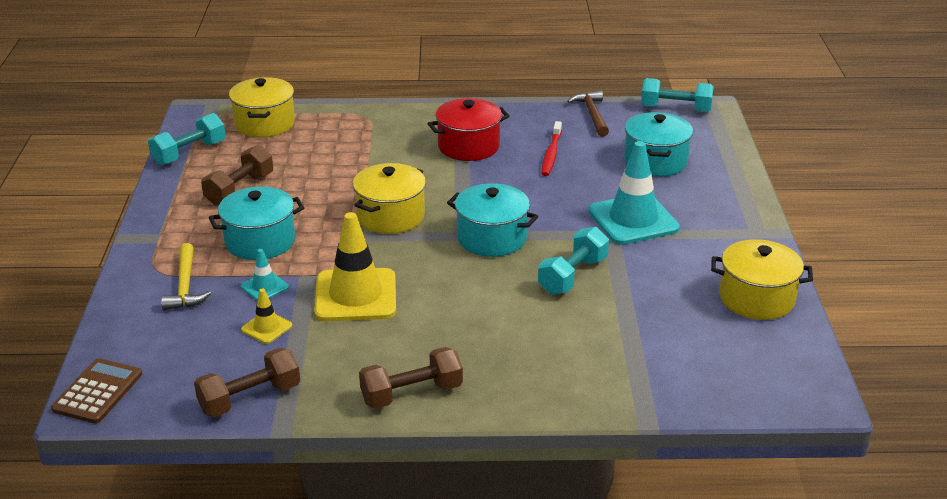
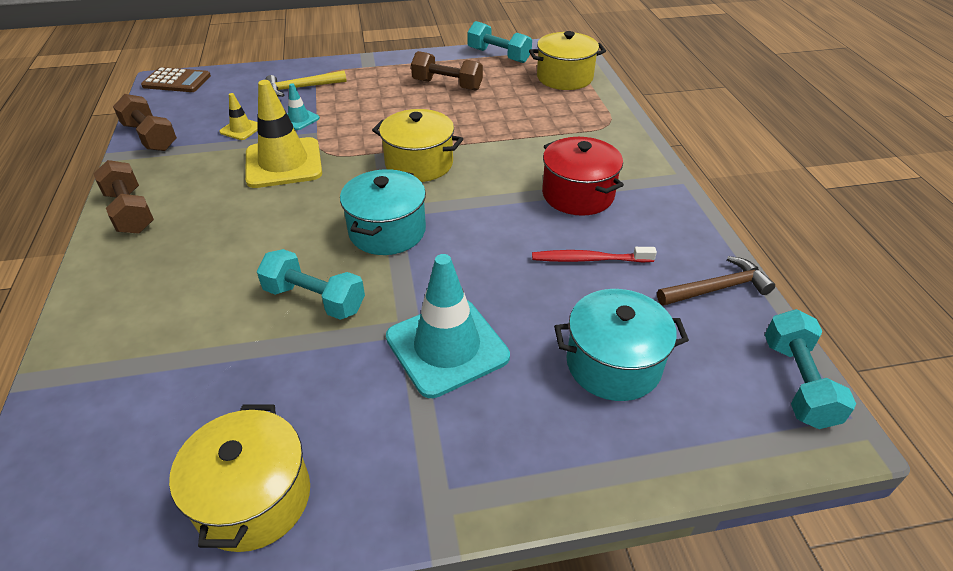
camera: 80 degrees right, 10 degrees up
(260, 241) = (367, 106): turquoise pot -> none

